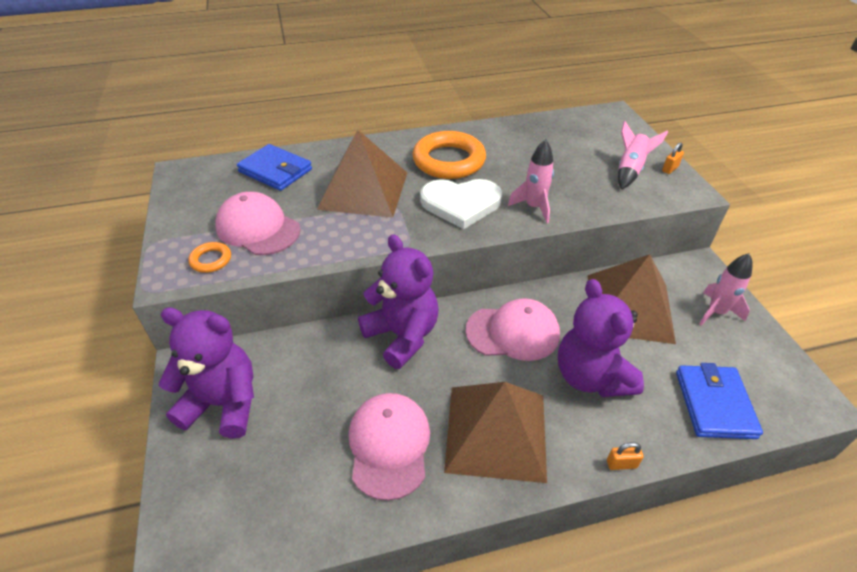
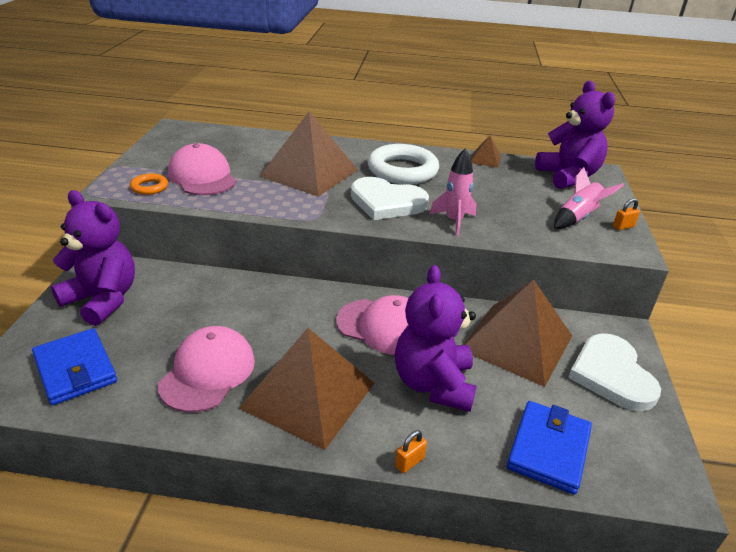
camera: 20 degrees right, 10 degrees down
(275, 170) = (248, 143): blue wallet -> blue wallet (76, 369)
(402, 335) = (281, 298): purple teddy bear -> purple teddy bear (568, 177)
(449, 161) = (402, 170): orange ring -> white ring
(512, 126) = (485, 159): none -> brown pyramid
(621, 464) = (409, 462): orange padlock -> orange padlock turned 60 degrees counterclockwise
(716, 312) = (611, 375): pink rocket -> white heart

